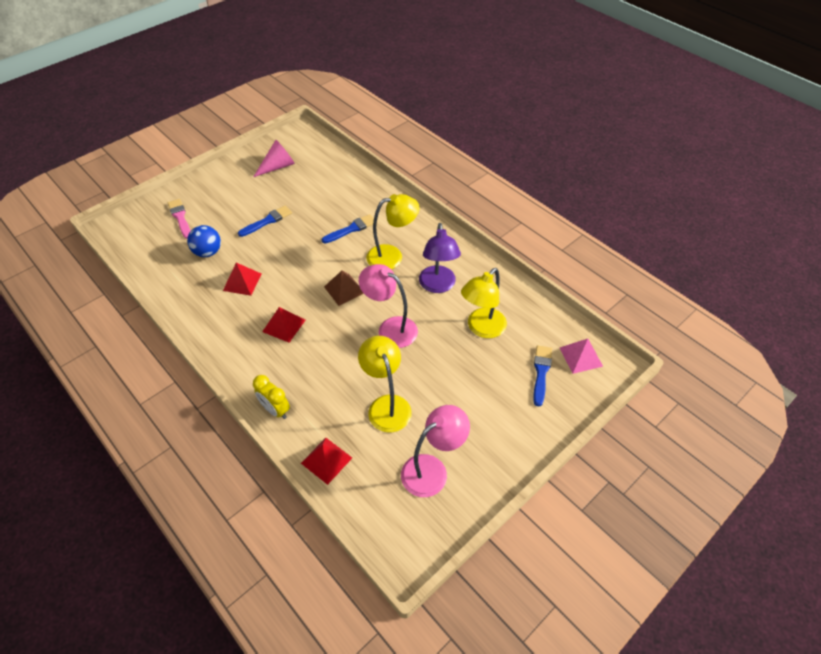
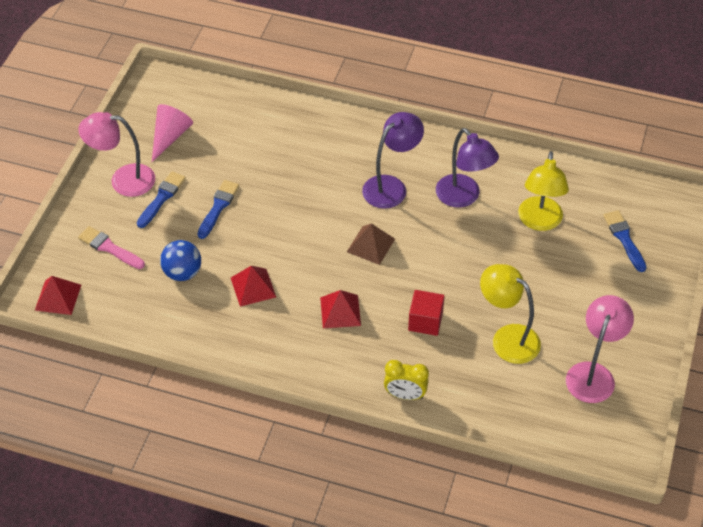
camera: 30 degrees left, 0 degrees up
(326, 460) = (493, 414): red pyramid -> red pyramid (58, 297)
(336, 362) = (425, 321): none -> red cube
(351, 229) = (322, 175): blue brush -> blue brush (162, 198)
(390, 328) = (451, 263): pink lamp -> pink lamp (123, 180)
(392, 256) = (391, 186): yellow lamp -> purple lamp
(581, 357) = (649, 207): pink pyramid -> none

